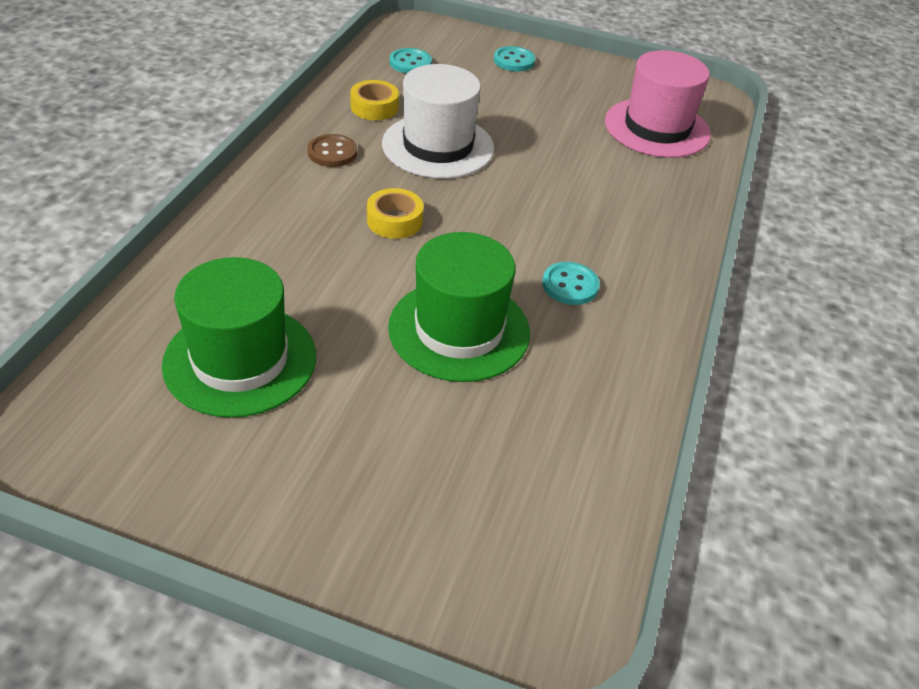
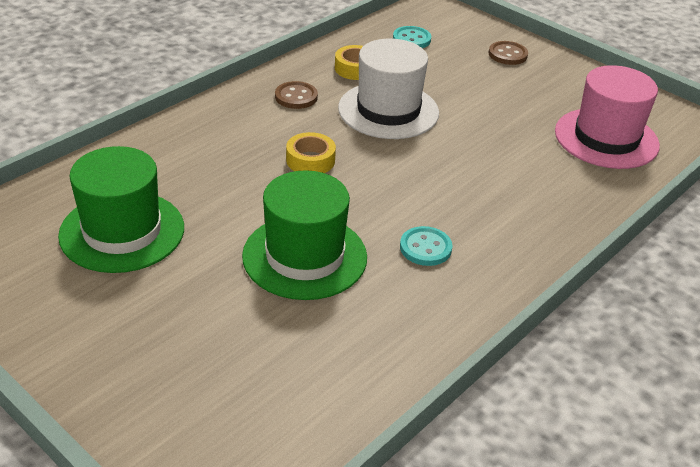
camera: 25 degrees right, 5 degrees down
(514, 61) = (507, 54): turquoise button -> brown button

